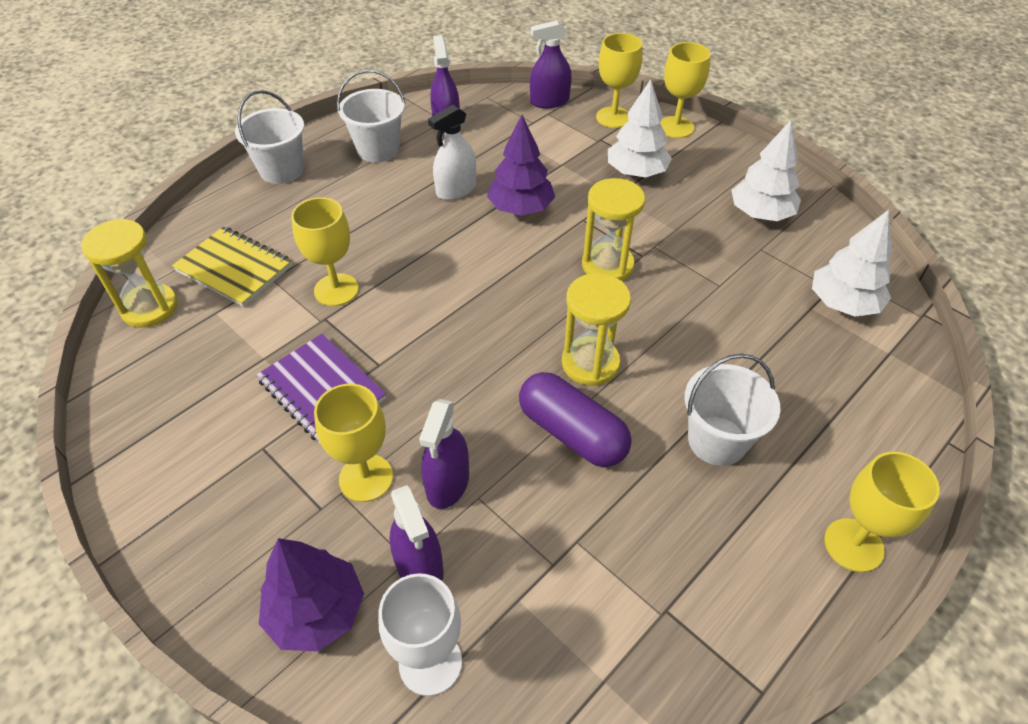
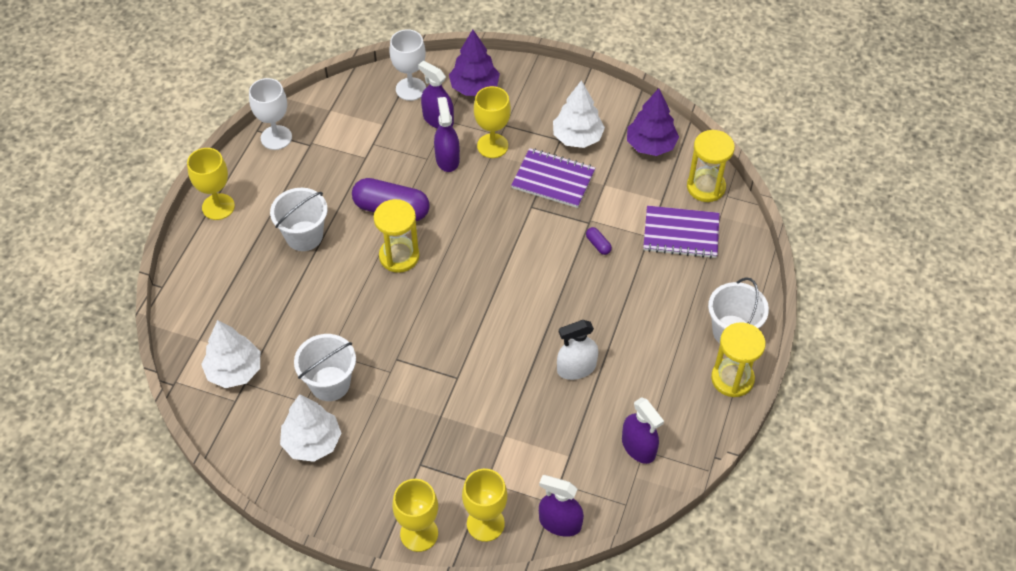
camera: 155 degrees right, 5 degrees up
(234, 268) = (681, 233): yellow notebook -> purple notebook
(336, 290) = (598, 245): yellow goblet -> purple capsule
(378, 149) = (673, 387): white bucket -> white bucket (330, 383)
(456, 189) = (576, 368): white spray bottle -> white spray bottle turned 135 degrees counterclockwise
(521, 208) = (512, 369): purple tree -> purple tree (650, 145)
(549, 101) = (560, 523): purple spray bottle -> purple spray bottle turned 120 degrees counterclockwise
(607, 265) = (419, 339): yellow hourglass -> yellow hourglass (732, 379)
(636, 172) = (434, 451): white tree -> white tree (577, 137)
(727, 655) = (276, 137): none -> white goblet

